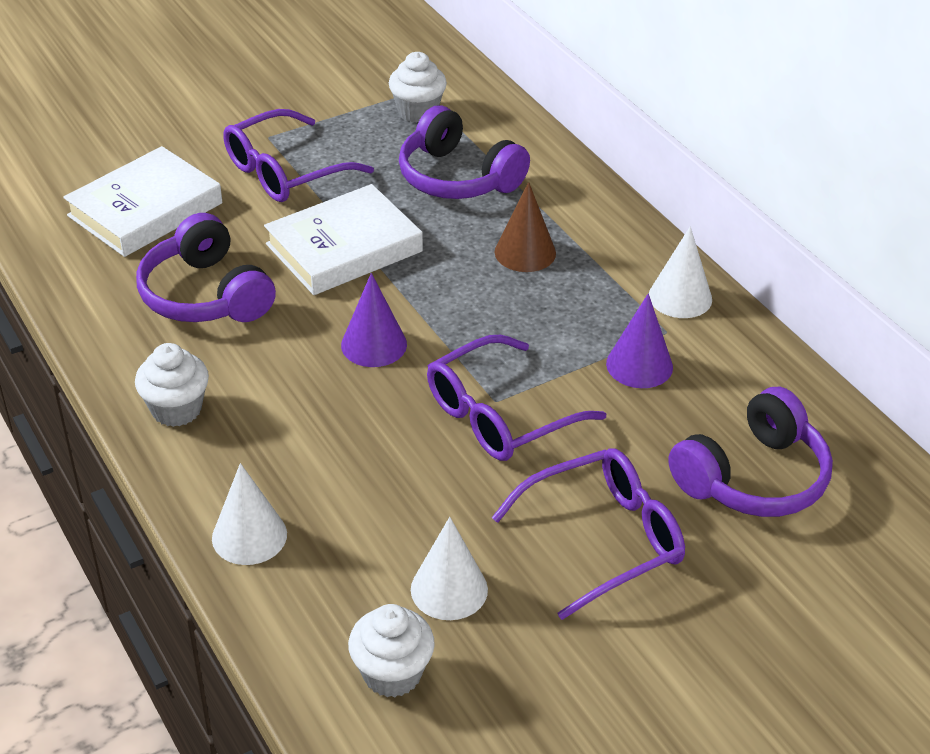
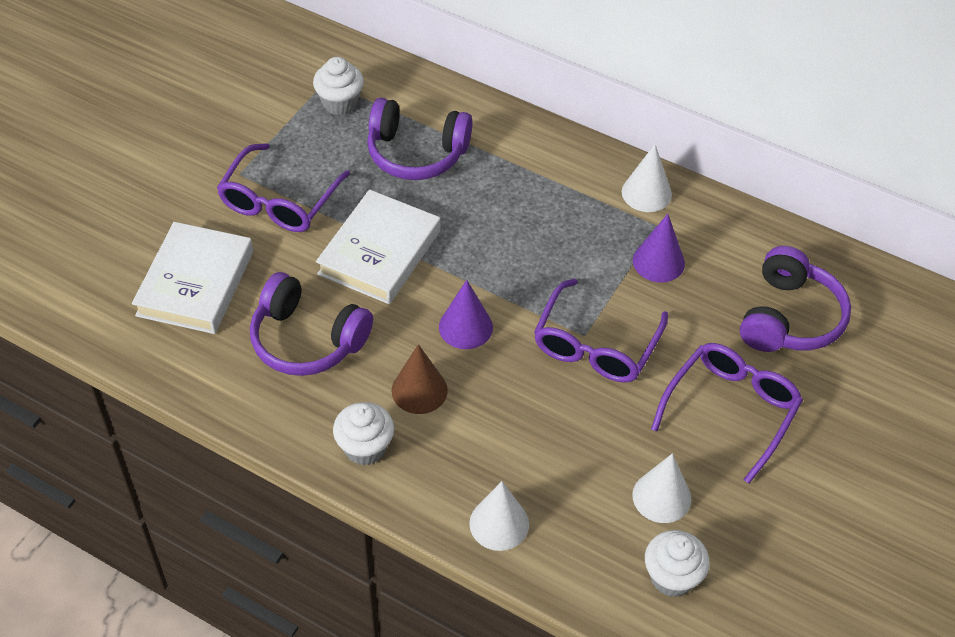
camera: 30 degrees left, 10 degrees up
(525, 252) = (514, 200): brown cone -> brown cone (419, 390)

